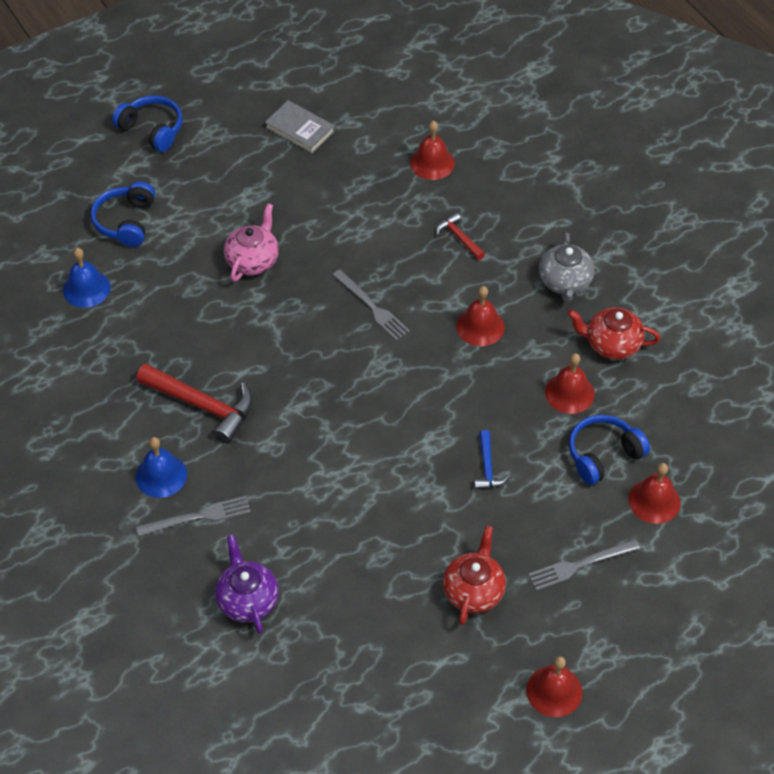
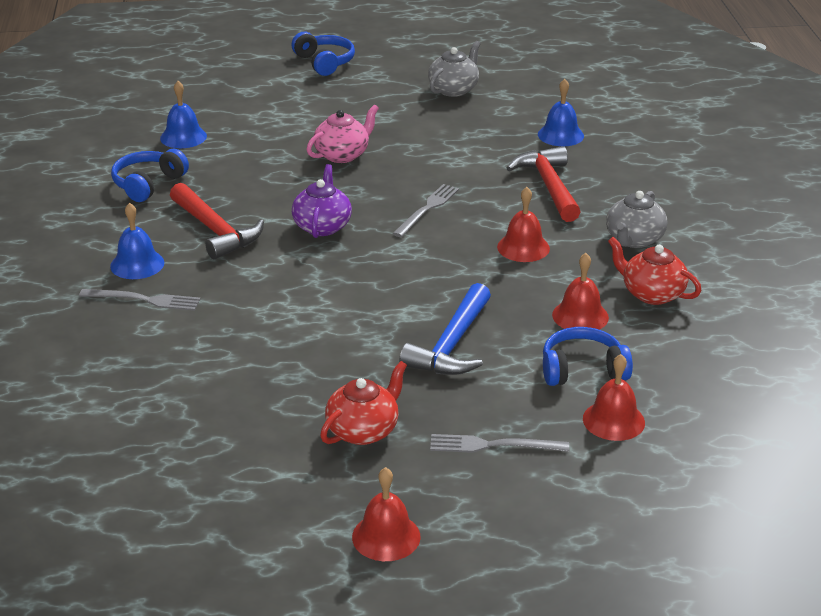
camera: 25 degrees right, 20 degrees down
(126, 222) = (253, 107): blue headphones -> blue headphones (148, 184)
(247, 600) = (136, 369): purple teapot -> purple teapot (322, 226)
(300, 129) = (454, 89): grey book -> grey teapot
(372, 307) = (427, 209): grey fork -> grey fork turned 135 degrees counterclockwise
(432, 163) = (560, 135): red bell -> blue bell
(459, 238) = (549, 186): red hammer -> red hammer, size x1.91
(487, 467) = (452, 345): blue hammer -> blue hammer, size x1.91

